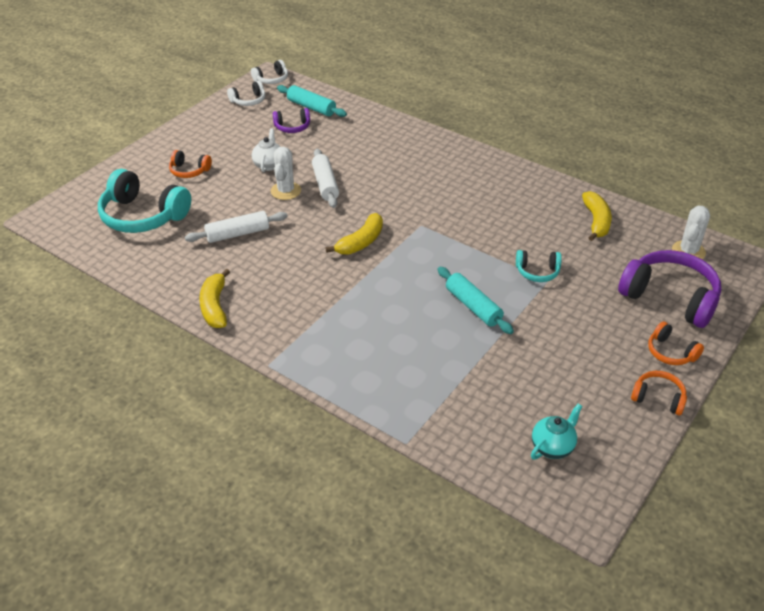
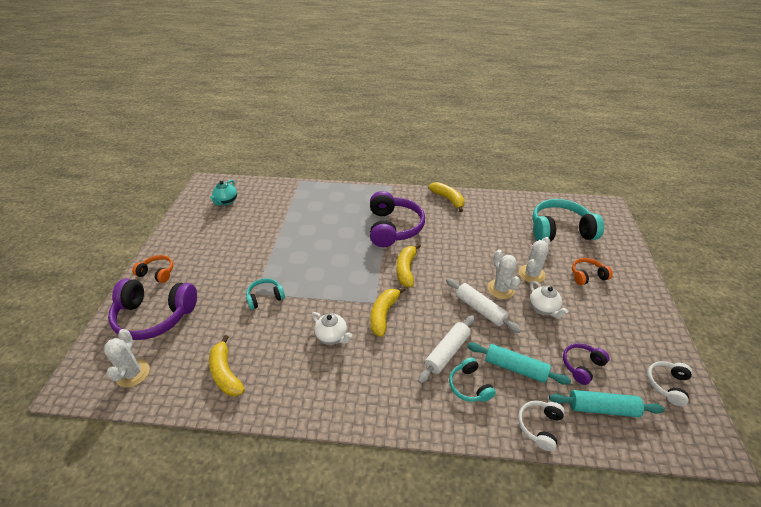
camera: 150 degrees right, 0 degrees up
(237, 234) = (489, 242): white rolling pin -> white rolling pin (447, 352)
(238, 191) = (531, 274): none -> white cactus
(271, 79) = (700, 439): white headphones -> white headphones (539, 426)
(329, 295) = (393, 227): none -> purple headphones
(392, 146) = (469, 386): none -> turquoise headphones
(420, 212) = (384, 314): none -> yellow banana
(473, 306) = (300, 254): turquoise rolling pin -> turquoise rolling pin (515, 367)
(483, 213) = (332, 336): none -> white teapot
(658, 398) = (167, 242): orange headphones -> none

